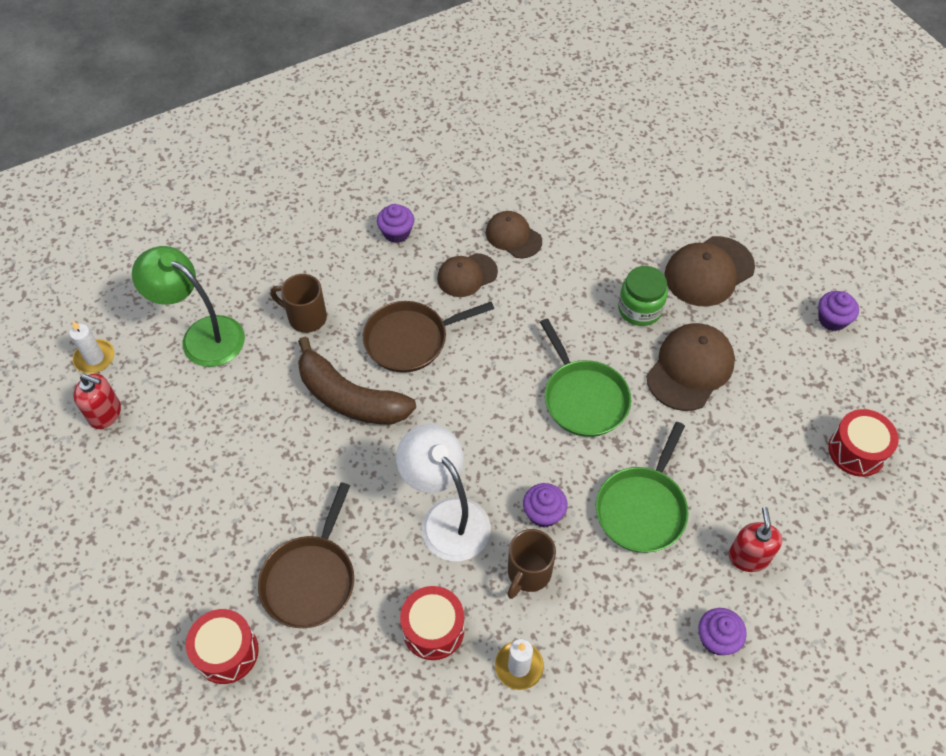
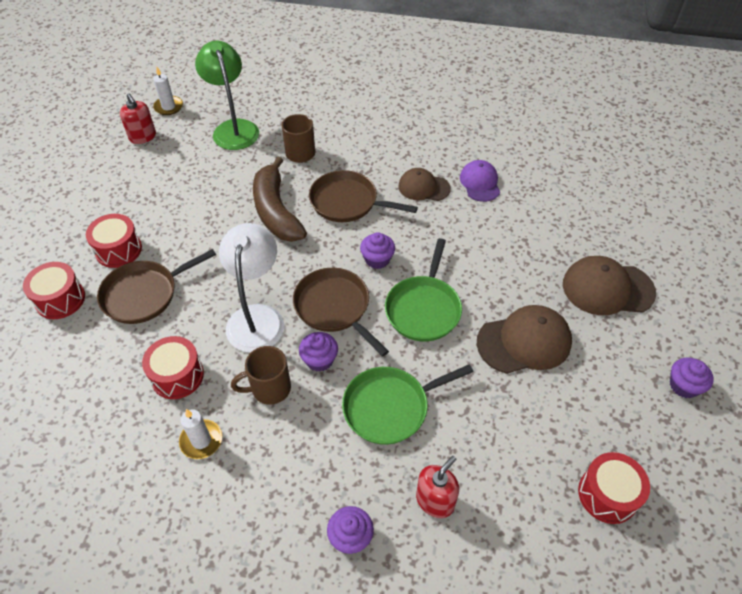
camera: 40 degrees right, 5 degrees down
(229, 556) = (118, 250): none -> red drum
(396, 233) = (404, 138): purple cupcake -> purple cupcake (377, 259)
(506, 454) = (334, 307): none -> brown pan
(513, 236) = (480, 183): brown cap -> purple cap
(639, 309) = (525, 280): green jar -> none

